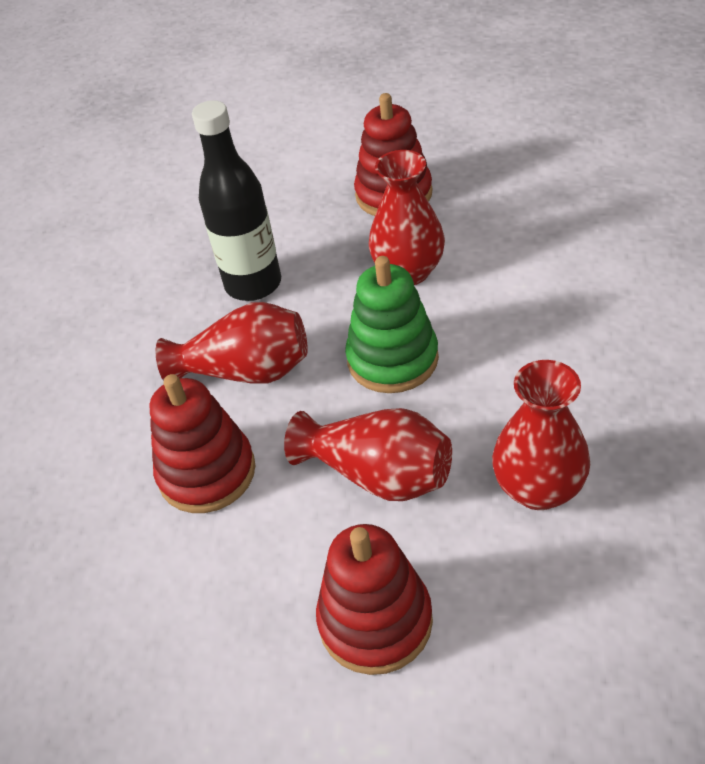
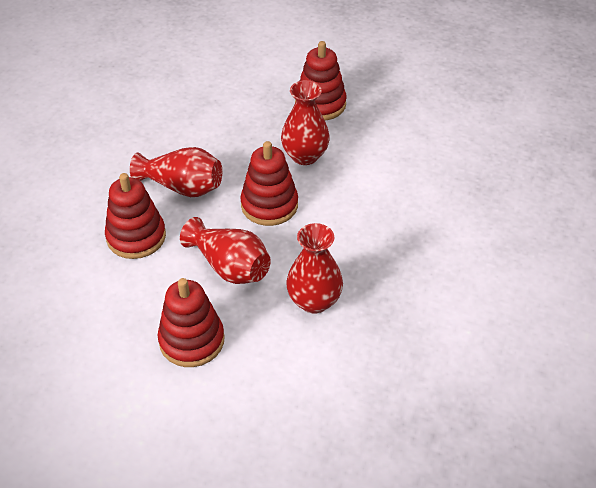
camera: 10 degrees right, 0 degrees up
(253, 284) = (209, 136): black bottle -> none
(392, 359) = (269, 205): green stacking toy -> red stacking toy

